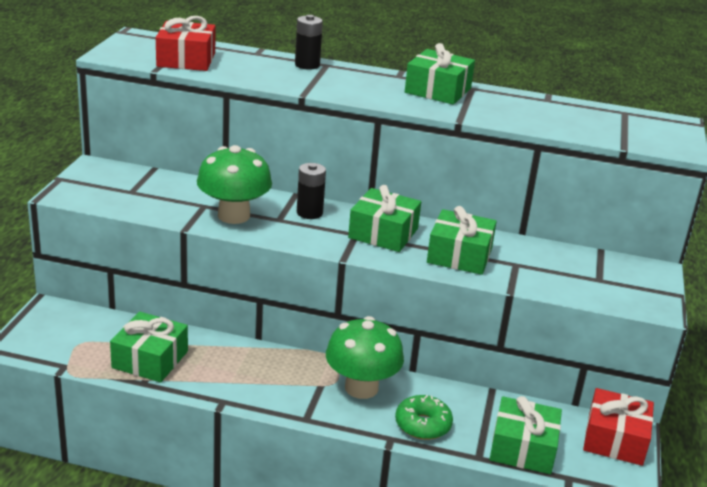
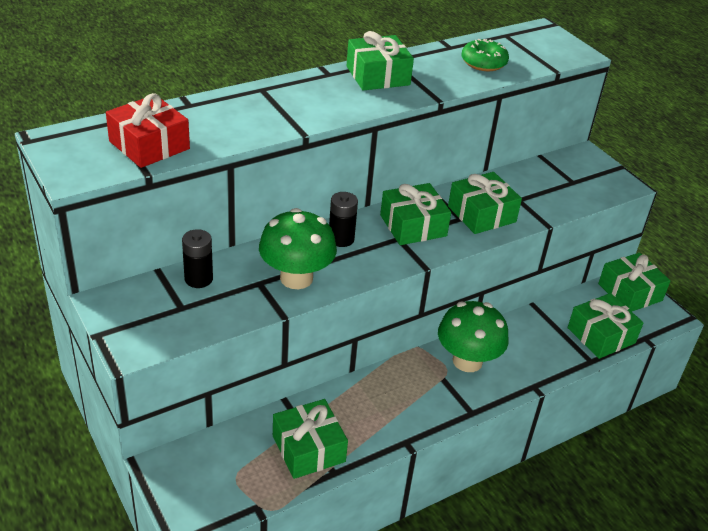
camera: 45 degrees left, 10 degrees up
(307, 65) = (250, 98): black battery -> black battery (198, 279)
(423, 425) = (535, 361): green donut -> green donut (483, 63)
(615, 439) = (630, 292): red gift -> green gift

